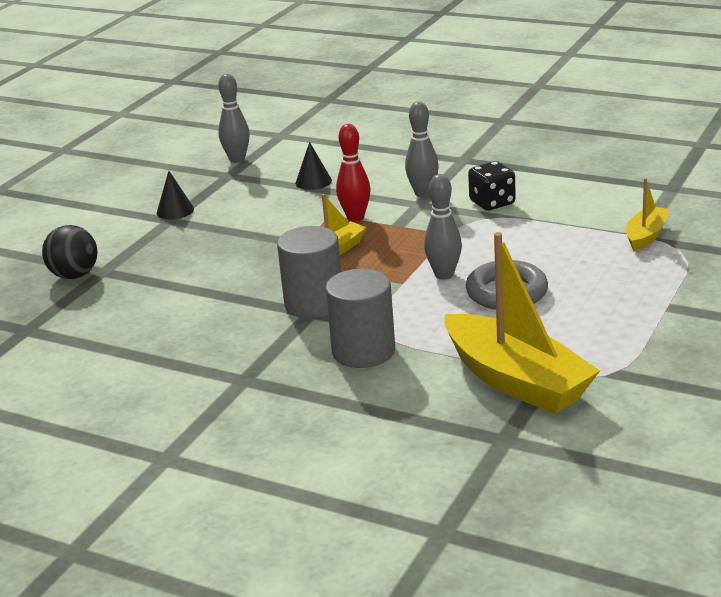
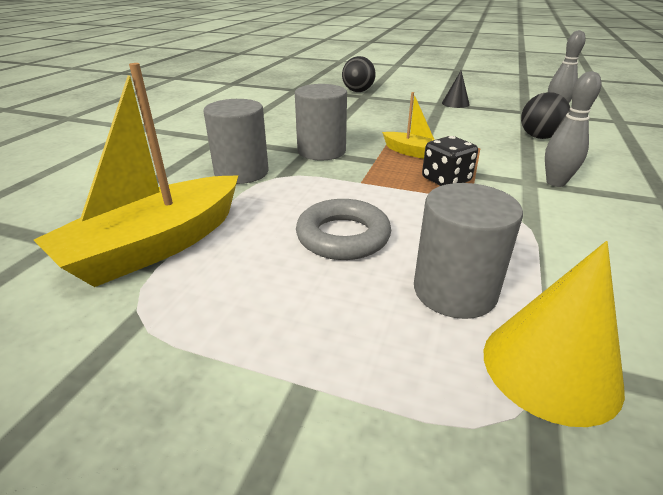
camera: 80 degrees right, 5 degrees up
(313, 181) = (539, 137): black cone -> black ball
(355, 217) = (480, 156): red bowling pin -> none
(444, 275) = (378, 200): grey bowling pin -> none
(492, 203) = (564, 222): black dice -> black dice (446, 180)
(579, 254) = (454, 291): none -> grey cylinder
(646, 236) = (550, 368): yellow boat -> yellow cone

